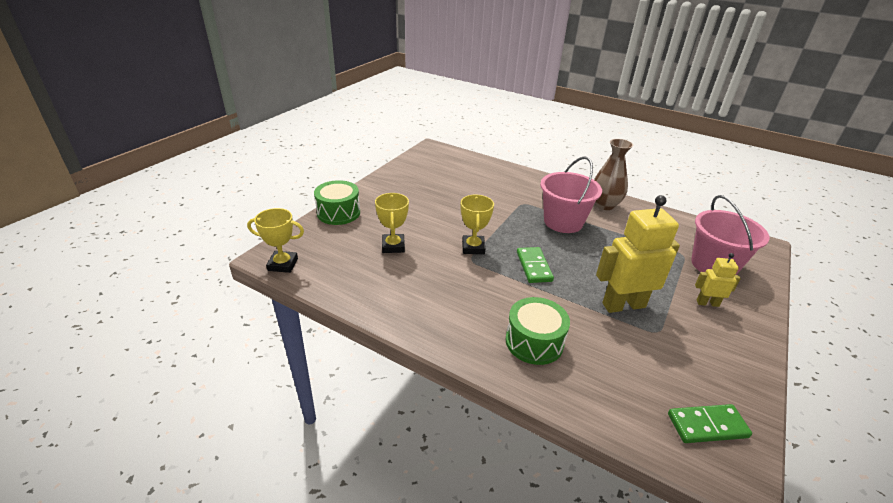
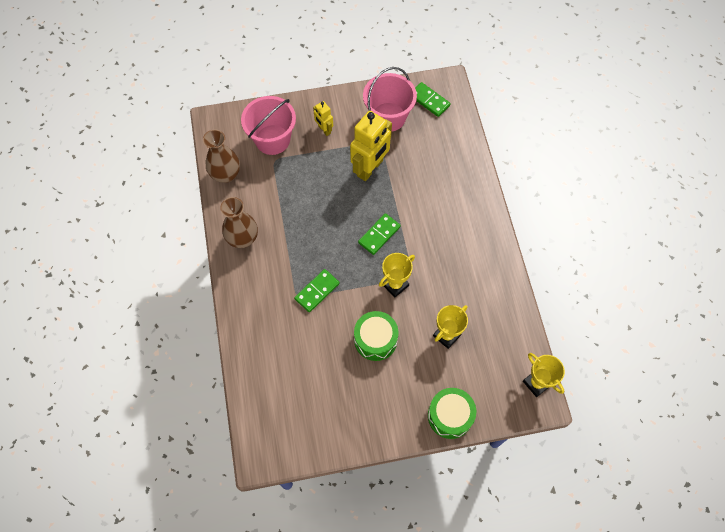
camera: 130 degrees left, 30 degrees up
(516, 212) = (317, 291): none -> green domino
(534, 342) = (448, 193): green drum -> green drum (375, 340)
(563, 222) = (300, 251): pink bucket -> pink bucket (388, 117)
(623, 305) = (370, 168): yellow robot -> yellow robot turned 90 degrees counterclockwise
(684, 224) = (226, 174): none -> brown vase

